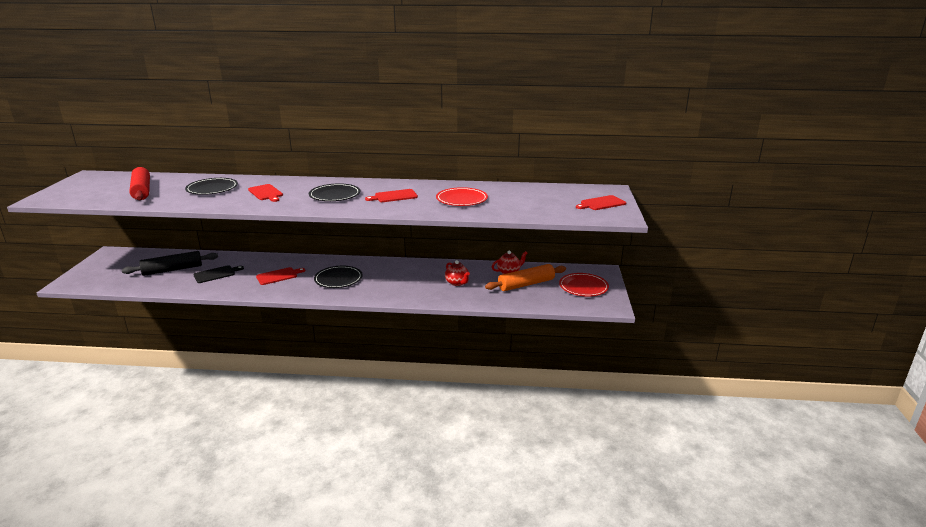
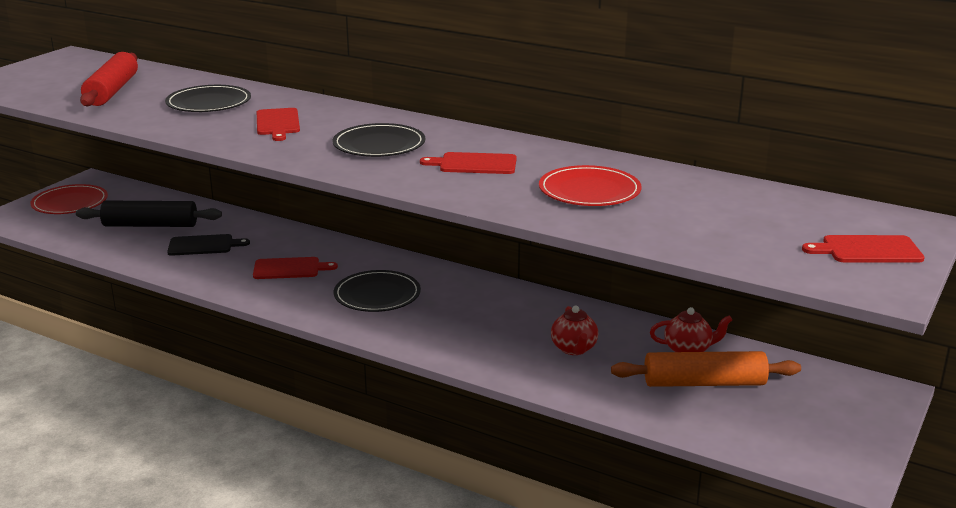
camera: 25 degrees right, 0 degrees up
(583, 287) = (820, 416): red plate -> red plate (70, 203)

